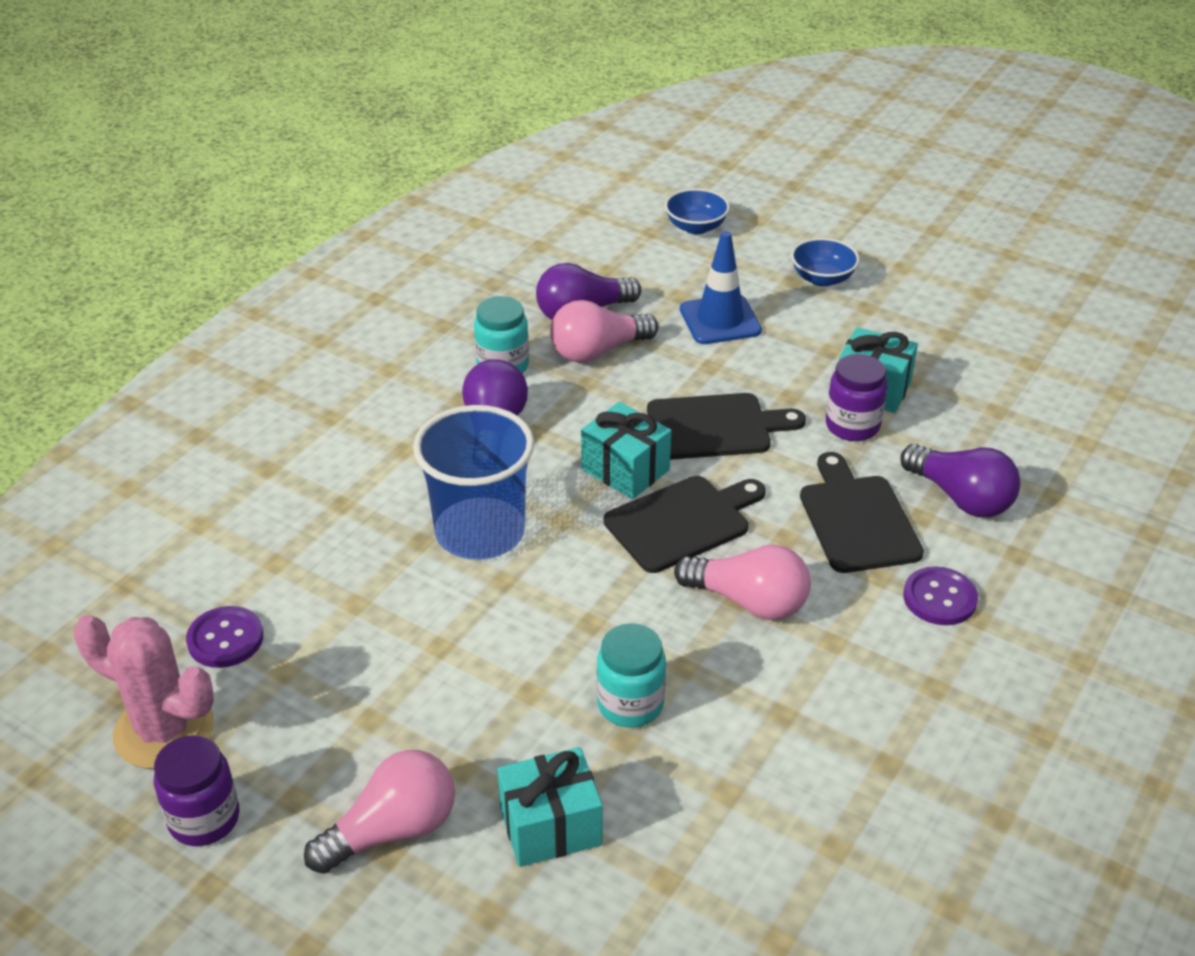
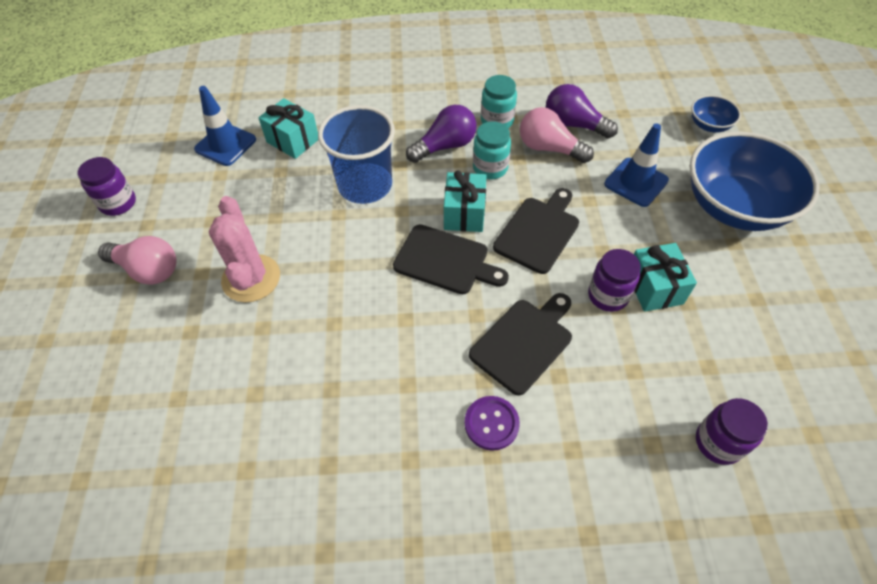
camera: 55 degrees right, 15 degrees up
(164, 730) = (160, 160): pink cactus -> pink cactus (251, 278)
(225, 639) = (225, 144): purple button -> blue traffic cone
(550, 826) = (185, 329): turquoise gift -> turquoise gift (293, 140)
(630, 704) = (289, 315): turquoise jar -> turquoise jar (490, 168)
(715, 427) = (538, 232): black cutting board -> black cutting board turned 105 degrees counterclockwise
(748, 601) = (407, 325): pink light bulb -> none
(822, 278) = (734, 206): blue bowl -> blue bowl, size x2.25
(960, 498) = (597, 389): purple light bulb -> none
(1082, 453) = (718, 442): none -> purple jar

